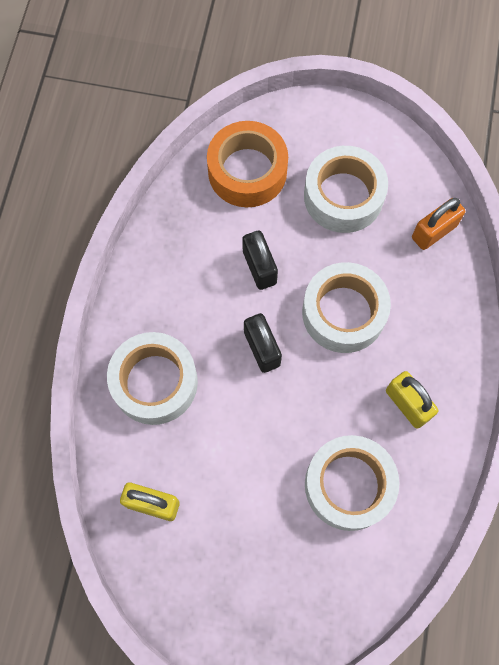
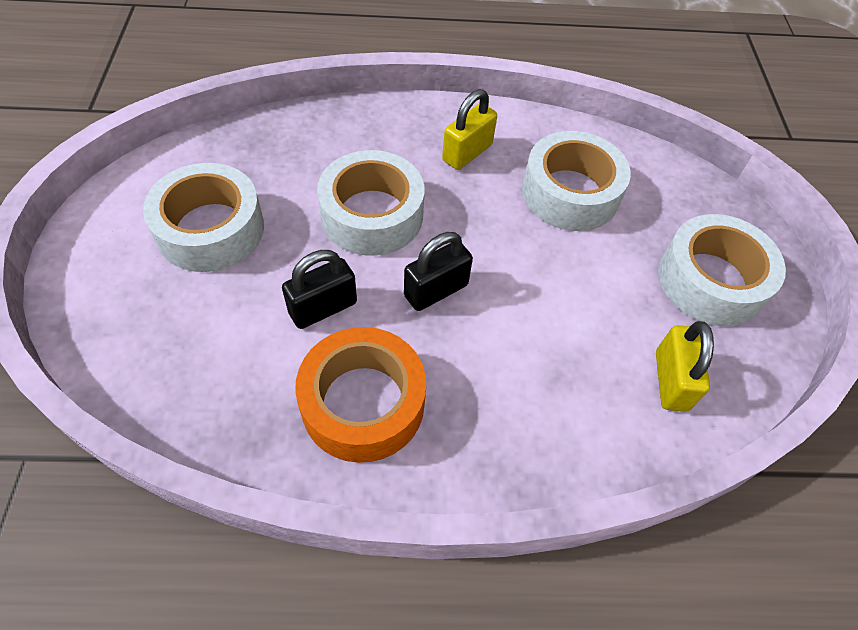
camera: 105 degrees left, 15 degrees down
(154, 382) = (514, 408): white tape -> white tape (711, 281)
(247, 171) = (170, 343): orange tape -> orange tape (363, 403)
(434, 232) = (257, 143): orange padlock -> none

